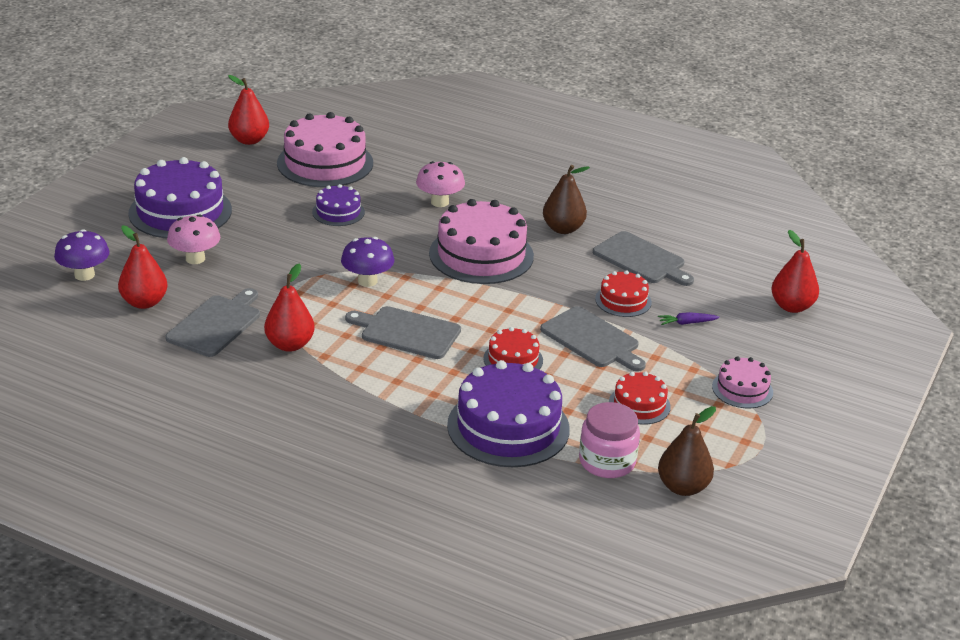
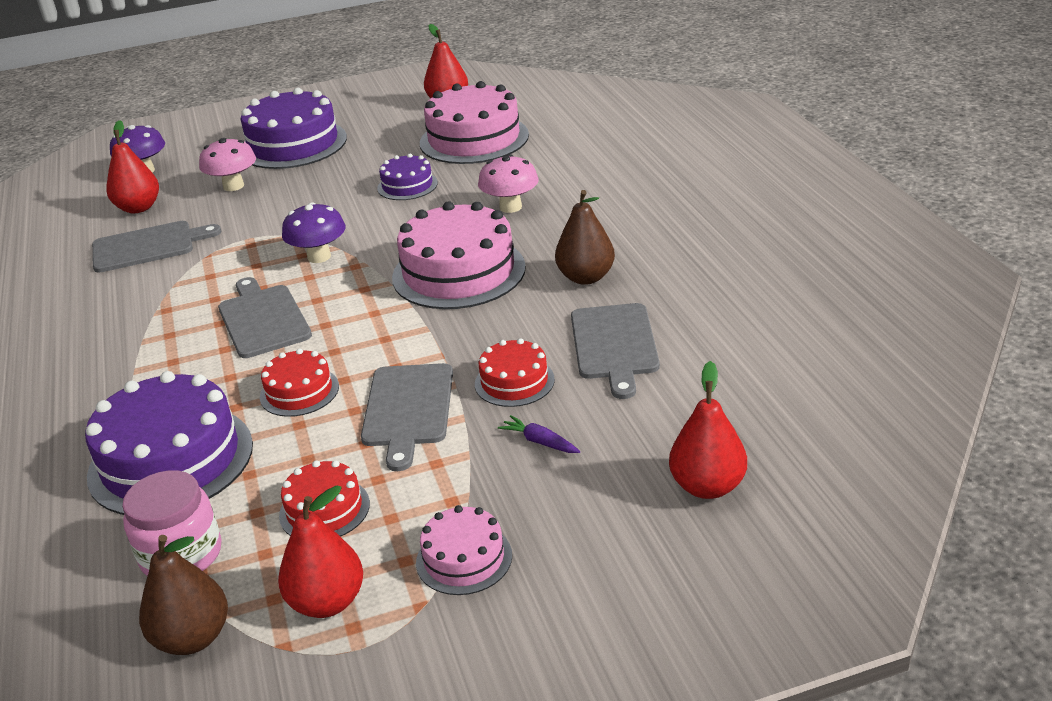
camera: 50 degrees right, 0 degrees up
(290, 345) = (161, 288): red pear -> red pear (327, 602)

